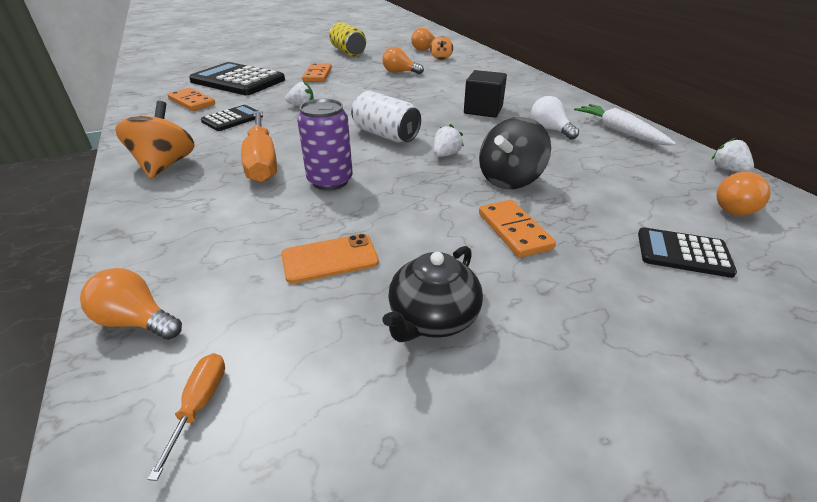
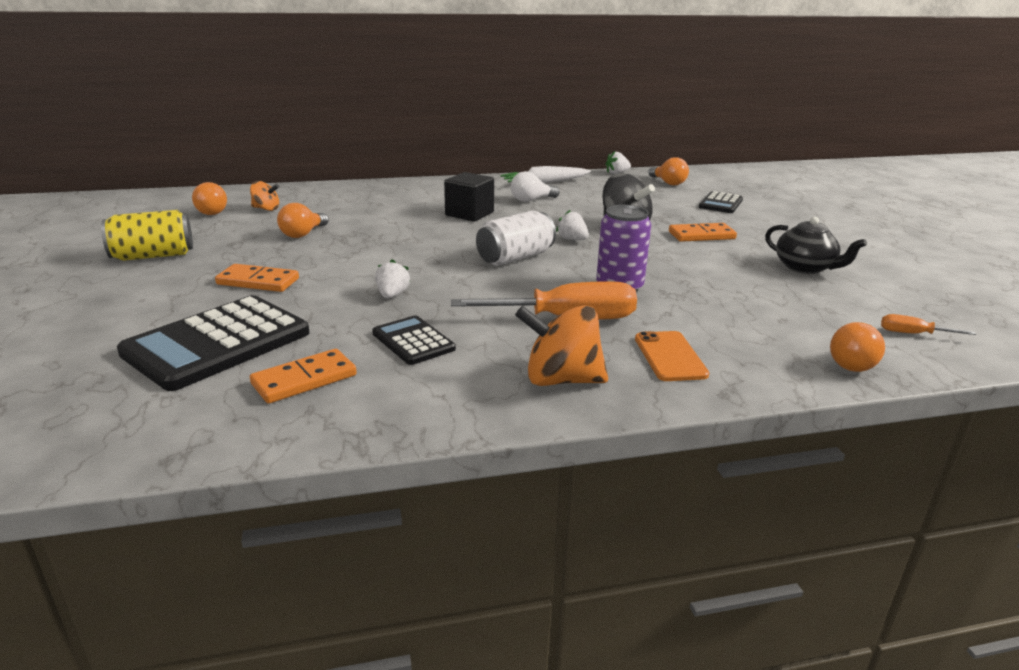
camera: 80 degrees left, 10 degrees down
(330, 259) = (750, 293): orange phone -> orange phone (670, 356)

